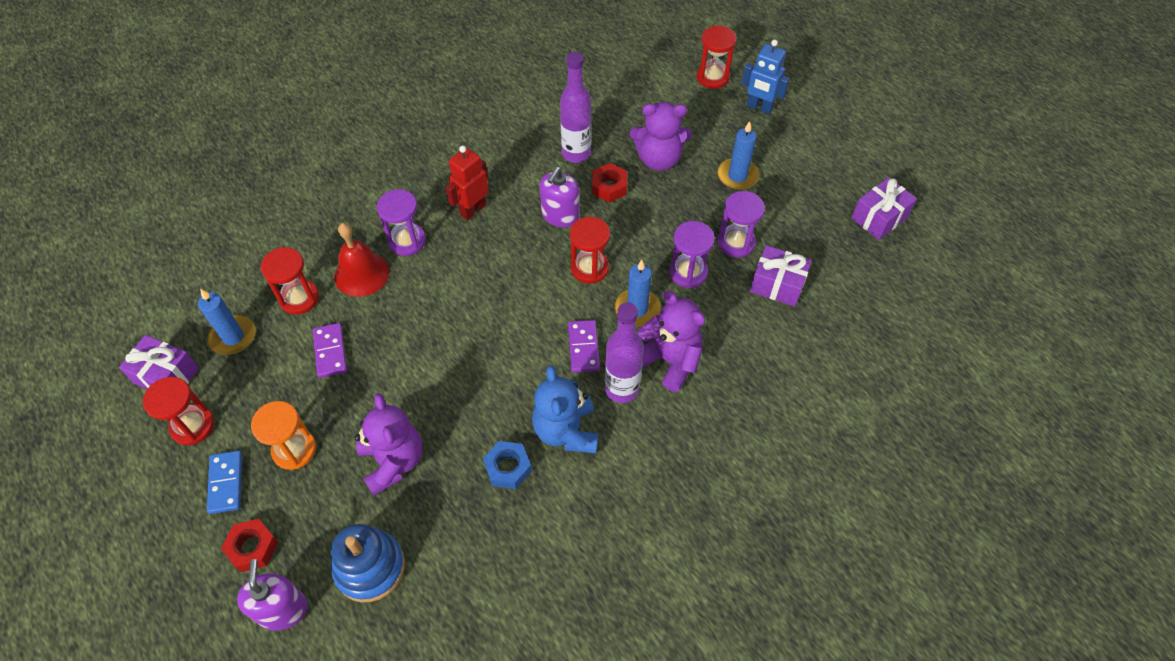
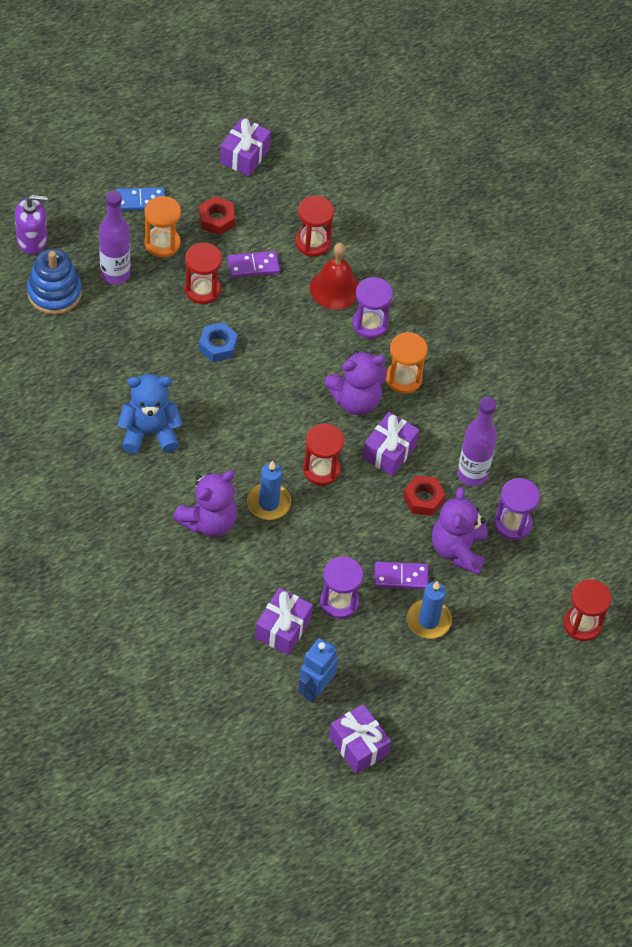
camera: 90 degrees right, 0 degrees up
(192, 426) = (194, 176): red hourglass -> red hourglass (202, 289)
(233, 337) = (277, 197): blue candle -> none
(252, 548) = (83, 220): red nut -> red nut (216, 219)
(393, 461) = (141, 309): purple teddy bear -> purple teddy bear (355, 400)
(473, 210) = (403, 378): red robot -> orange hourglass
(508, 468) = (122, 388): blue nut -> blue nut (218, 346)
(560, 215) = (389, 452): purple soap dispenser -> purple gift
(583, 347) = (232, 454): purple domino -> purple domino (401, 577)
(621, 389) = (184, 479): purple bottle -> purple bottle (115, 274)
(688, 272) = (307, 552): purple hourglass -> purple hourglass (512, 523)
(759, 107) = (530, 663): blue robot -> blue robot (315, 688)

